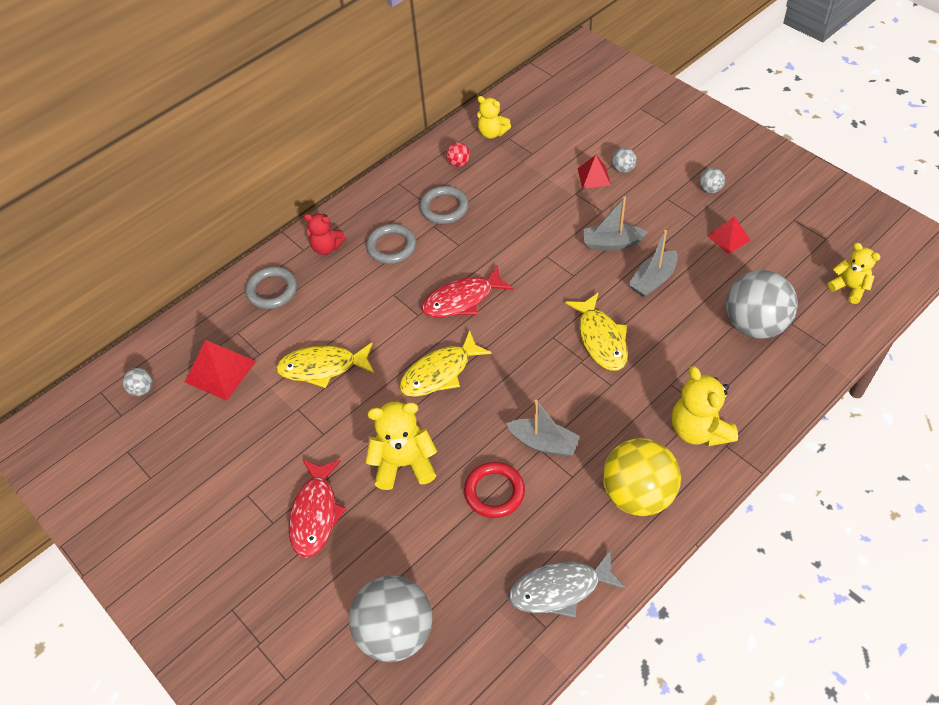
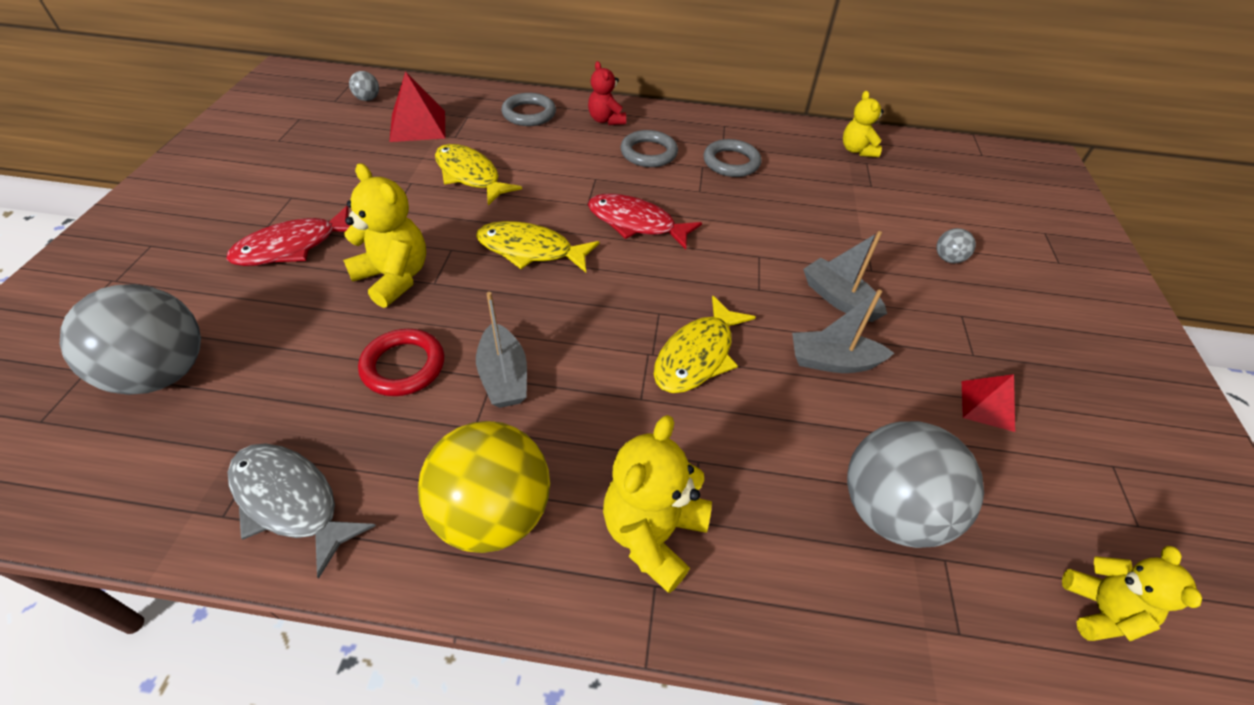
camera: 45 degrees right, 5 degrees down
(458, 163) = (793, 147): red ball -> none
(594, 176) = (906, 242): red pyramid -> none
(710, 189) = (1030, 348): grey ball -> none

